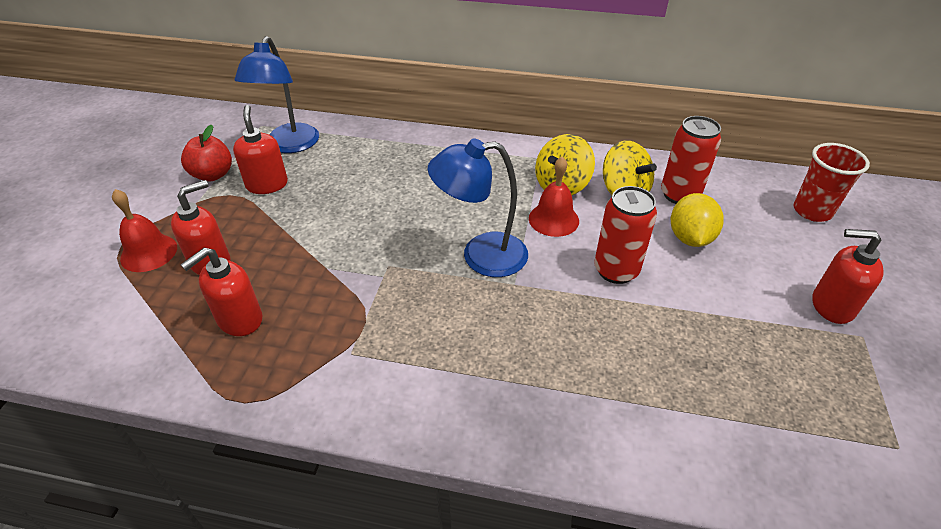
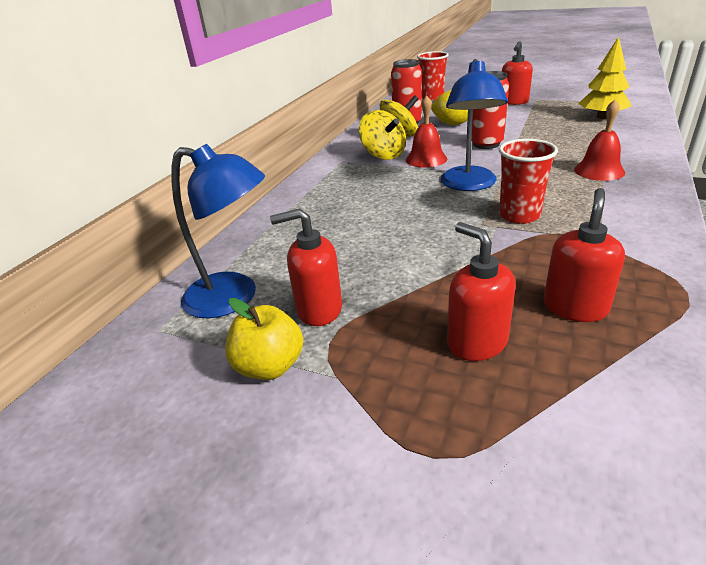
camera: 75 degrees left, 10 degrees down
(149, 253) = (453, 413): red bell -> red bell (599, 171)
(213, 175) = (270, 366): red apple -> yellow apple
(239, 320) = (575, 307): red soap dispenser -> red soap dispenser turned 120 degrees counterclockwise
(405, 294) = (519, 215): none -> red cup
(787, 420) = (601, 117): none -> yellow tree

